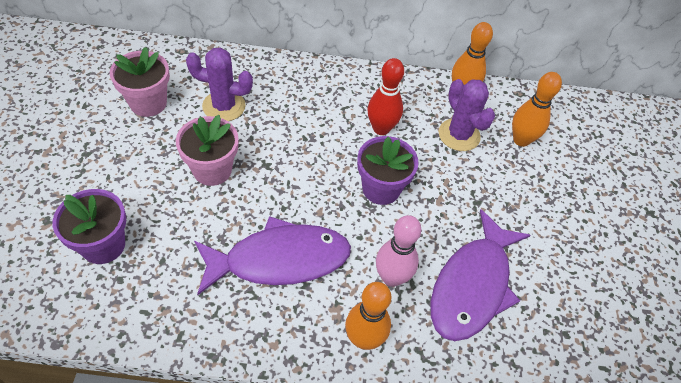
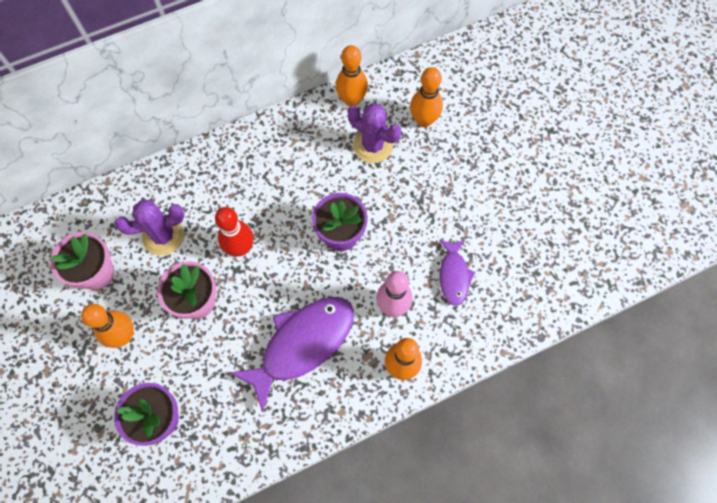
camera: 25 degrees left, 15 degrees up
(130, 161) = (123, 335): none -> orange bowling pin
(381, 129) = (307, 178): red bowling pin -> red bowling pin (240, 248)
(472, 286) = (454, 276): purple fish -> purple fish, size x0.54

